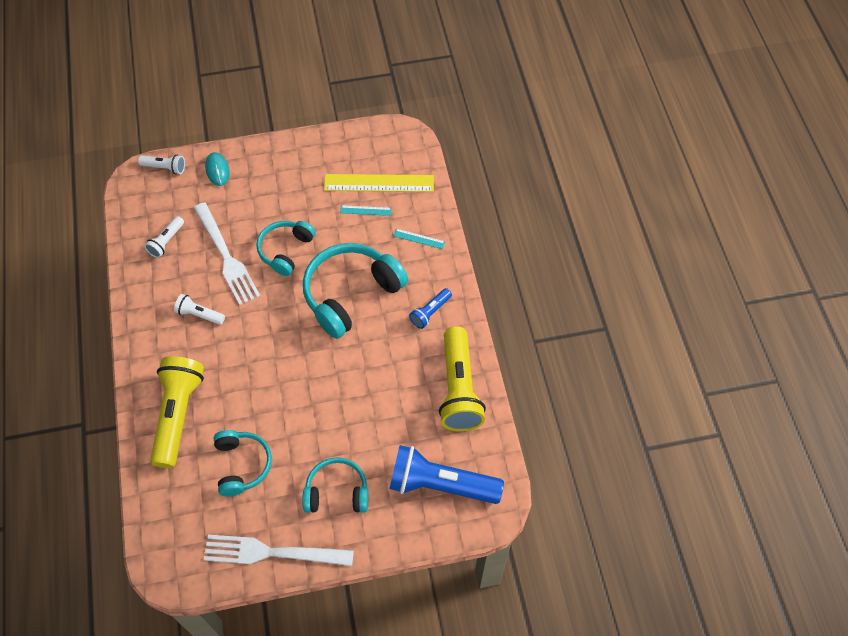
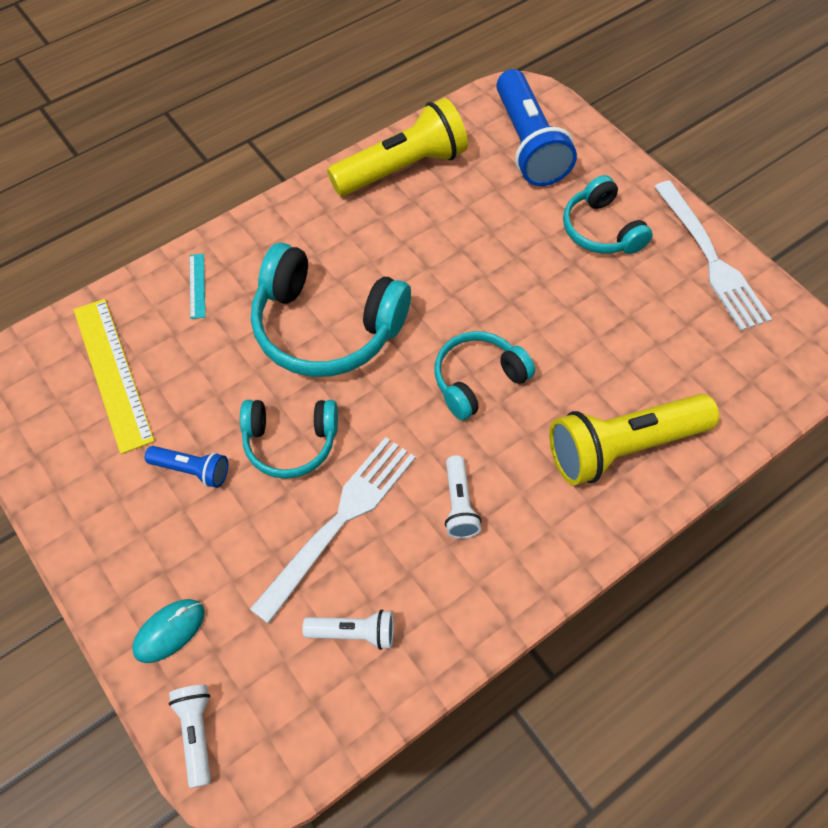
camera: 115 degrees left, 0 degrees up
(242, 465) = (636, 338): turquoise headphones -> turquoise headphones (478, 380)
(365, 210) = (172, 369): turquoise ruler -> none
(430, 312) = (311, 231): blue flashlight -> blue flashlight (192, 470)

